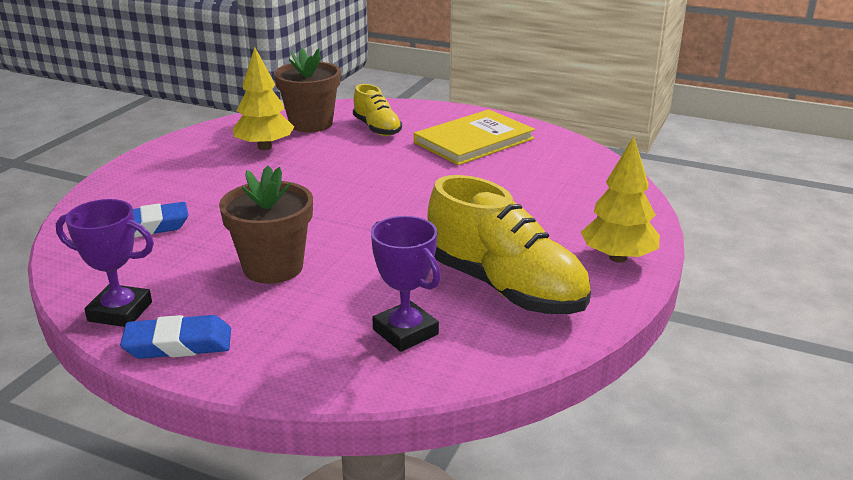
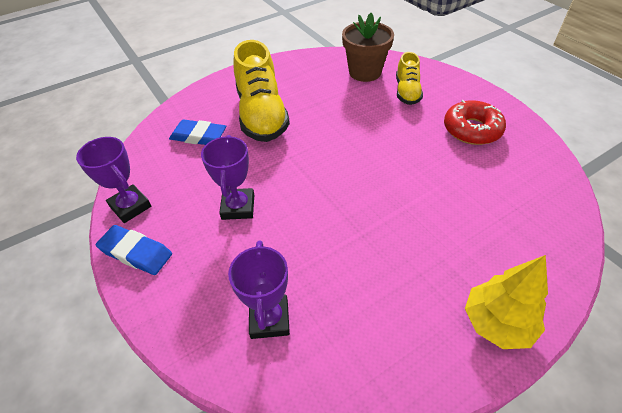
camera: 35 degrees right, 20 degrees up
(264, 147) = (318, 86): yellow tree -> none
(273, 267) = (238, 207): brown flower pot -> purple trophy
(474, 141) = (472, 129): yellow book -> red donut
(505, 287) = (375, 309): yellow shoe -> yellow shoe (261, 114)

